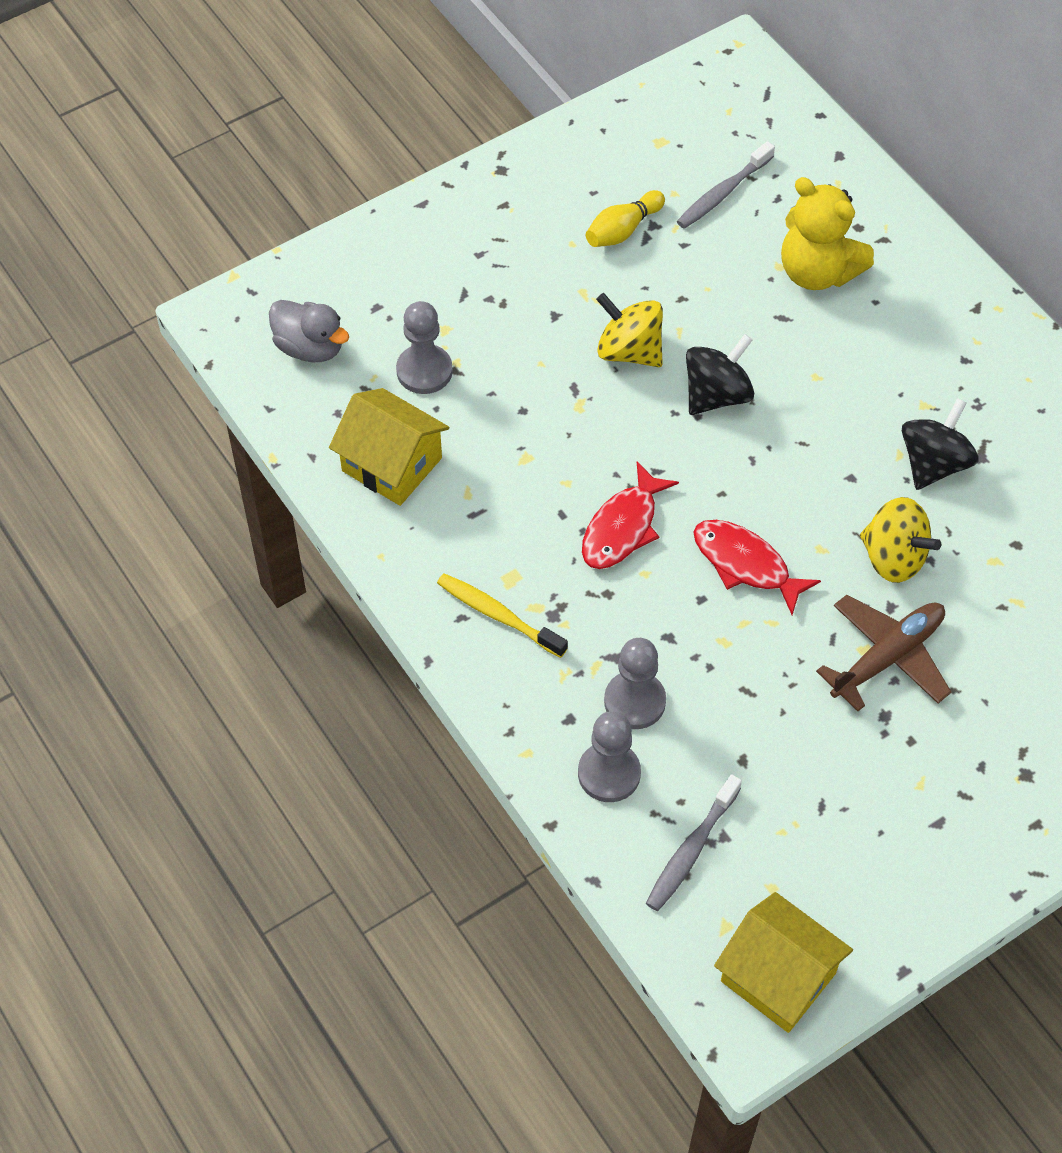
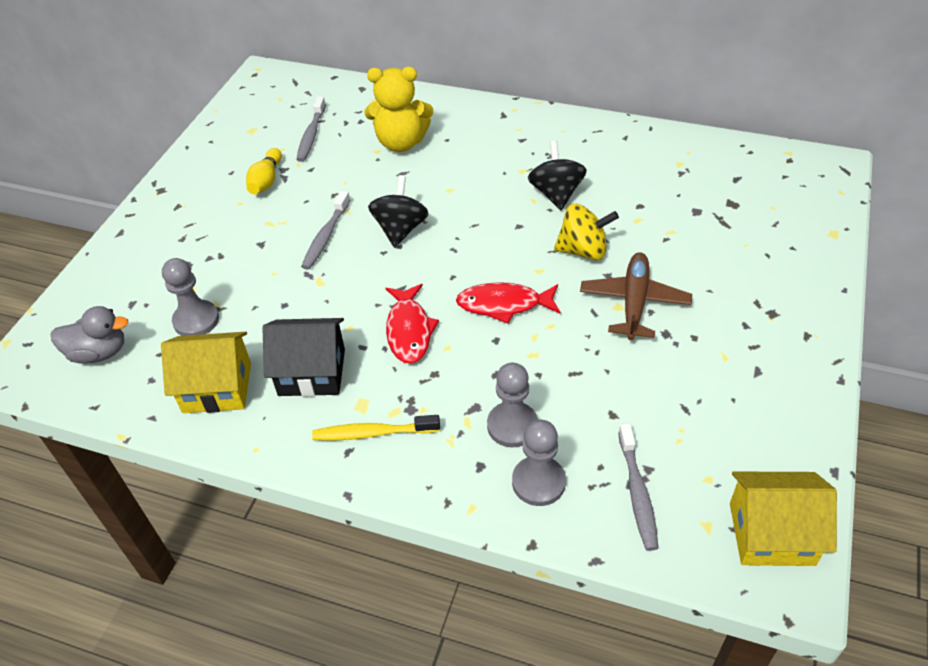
camera: 35 degrees left, 10 degrees down
(491, 509) = (312, 372): none -> black house
(629, 351) = (325, 236): yellow spinning top -> grey toothbrush

